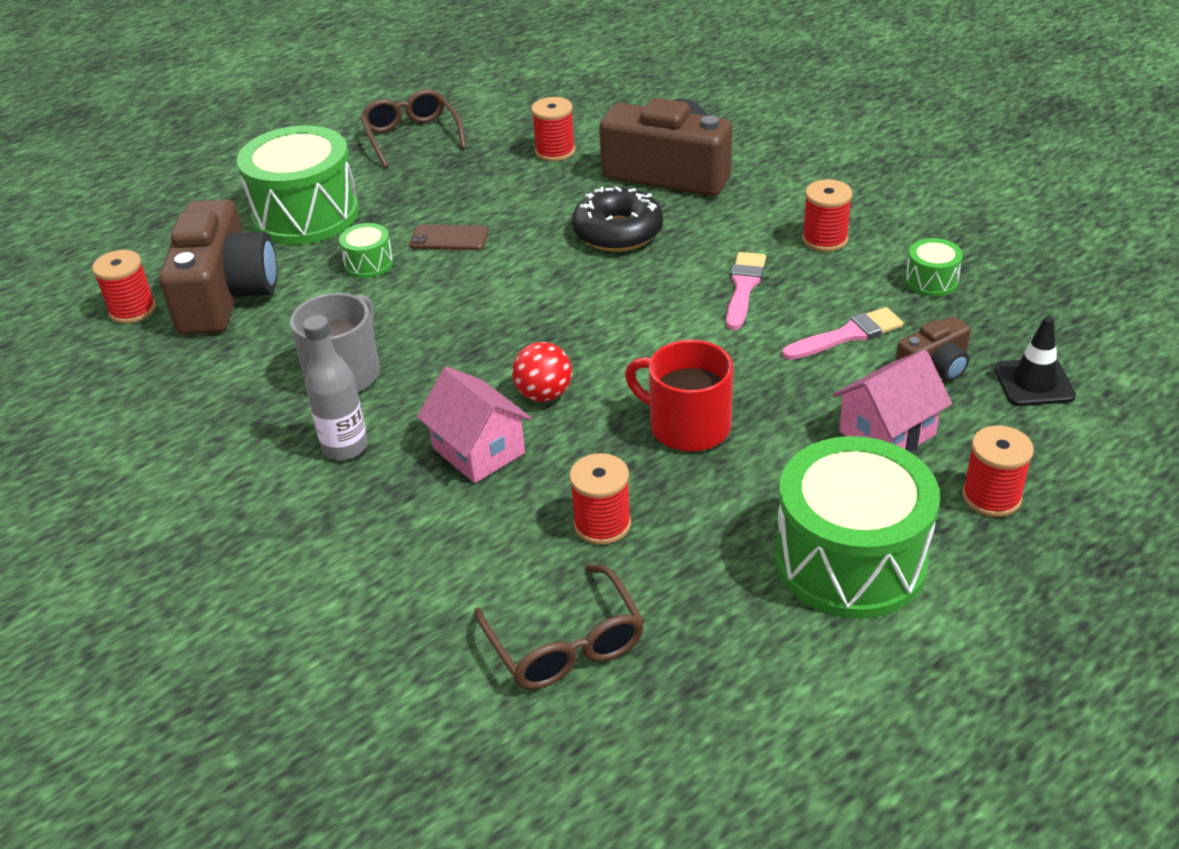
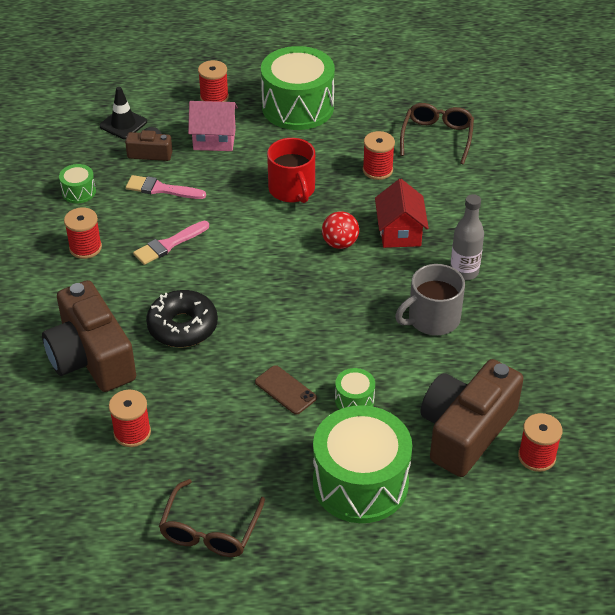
camera: 145 degrees left, 5 degrees up
(478, 450) = (400, 232): pink house -> red house

